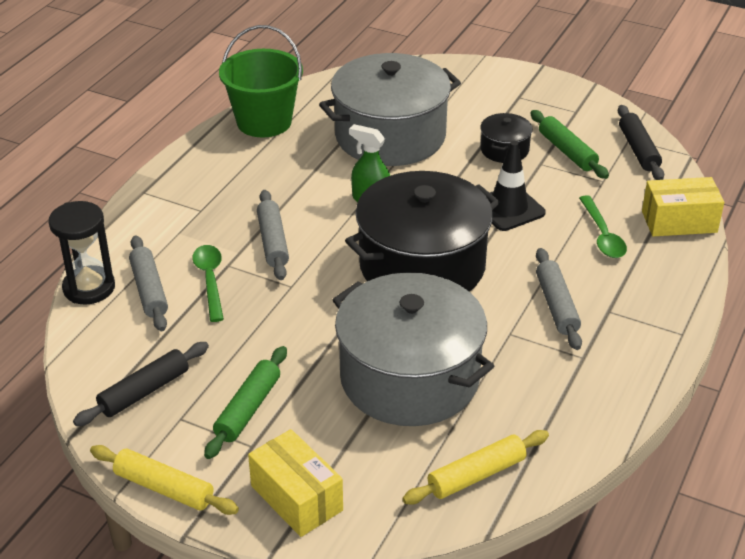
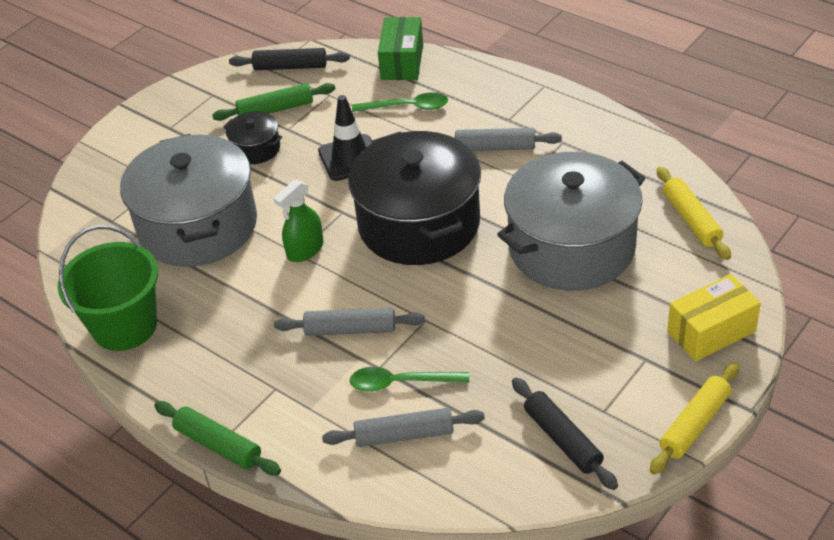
camera: 75 degrees left, 5 degrees up
(89, 288) = (387, 490): black hourglass -> none
(248, 409) = (597, 359): green rolling pin -> green rolling pin (218, 445)
(679, 222) = (402, 62): yellow box -> green box

